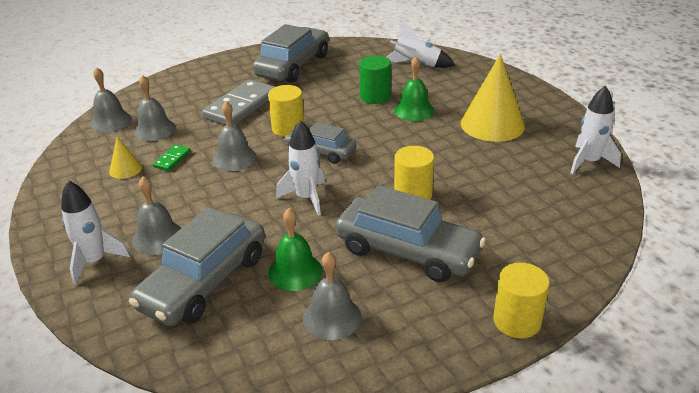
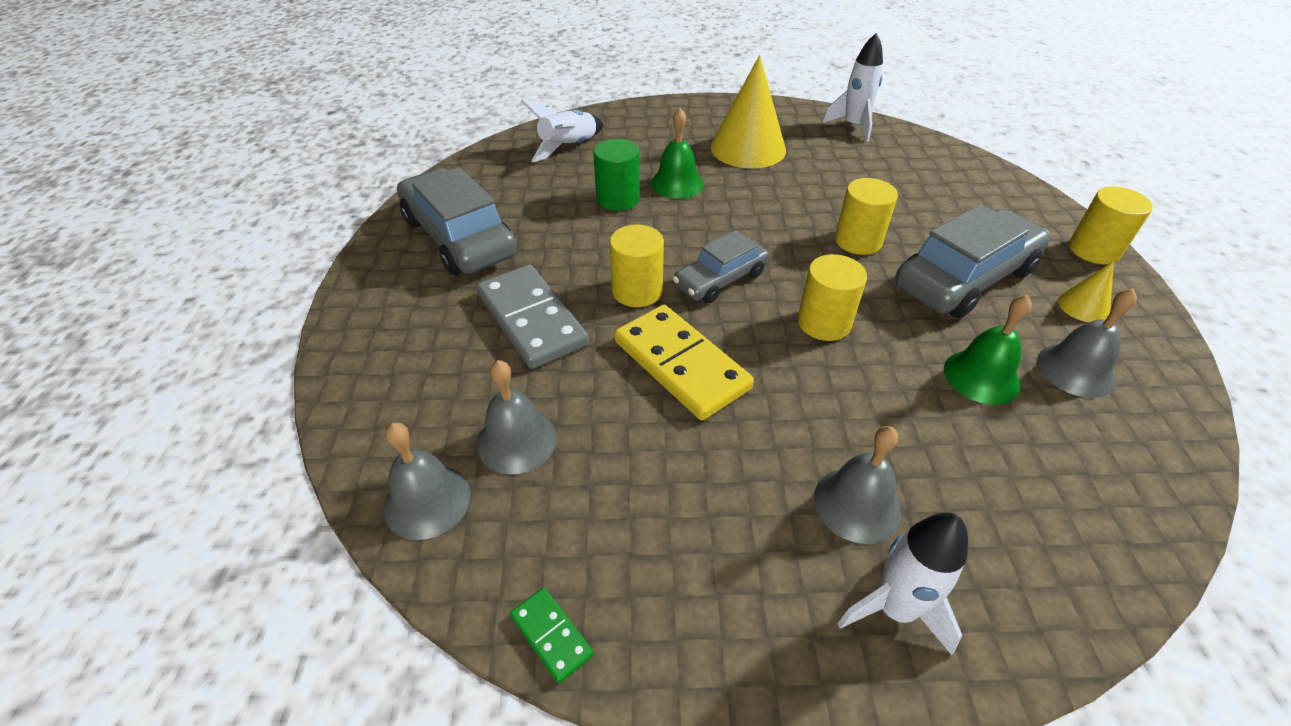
camera: 65 degrees left, 10 degrees up
(125, 169) = (623, 509): yellow cone -> yellow cone (1083, 306)
(172, 159) = (634, 438): green domino -> green domino (551, 635)
(204, 281) = (982, 472): grey car -> none
(234, 158) = (681, 364): grey bell -> yellow domino
(306, 198) = (824, 323): white rocket -> yellow cylinder

